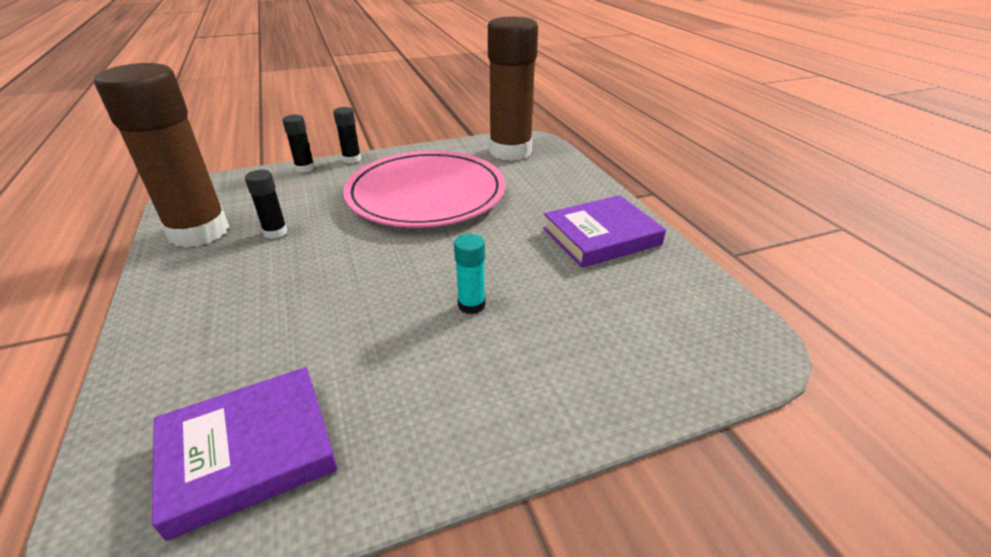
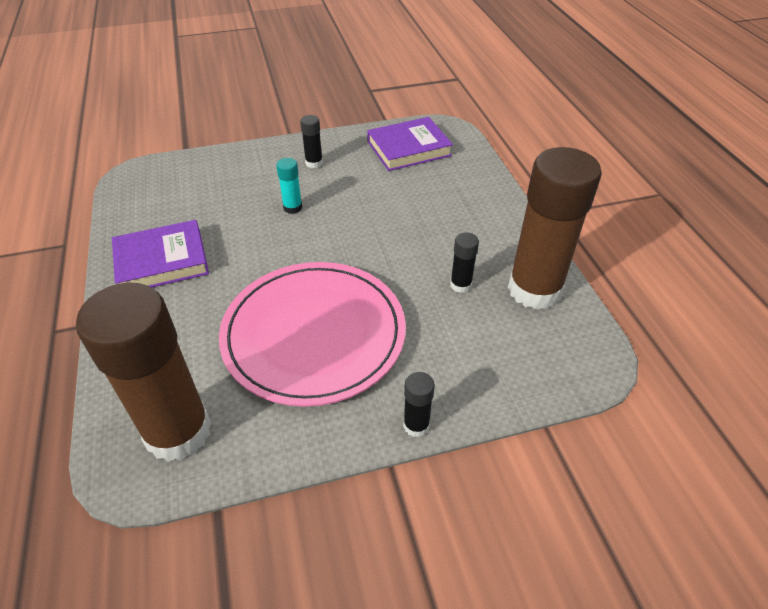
camera: 175 degrees left, 10 degrees up
(305, 168) = (476, 404): black glue stick -> black glue stick (314, 163)

